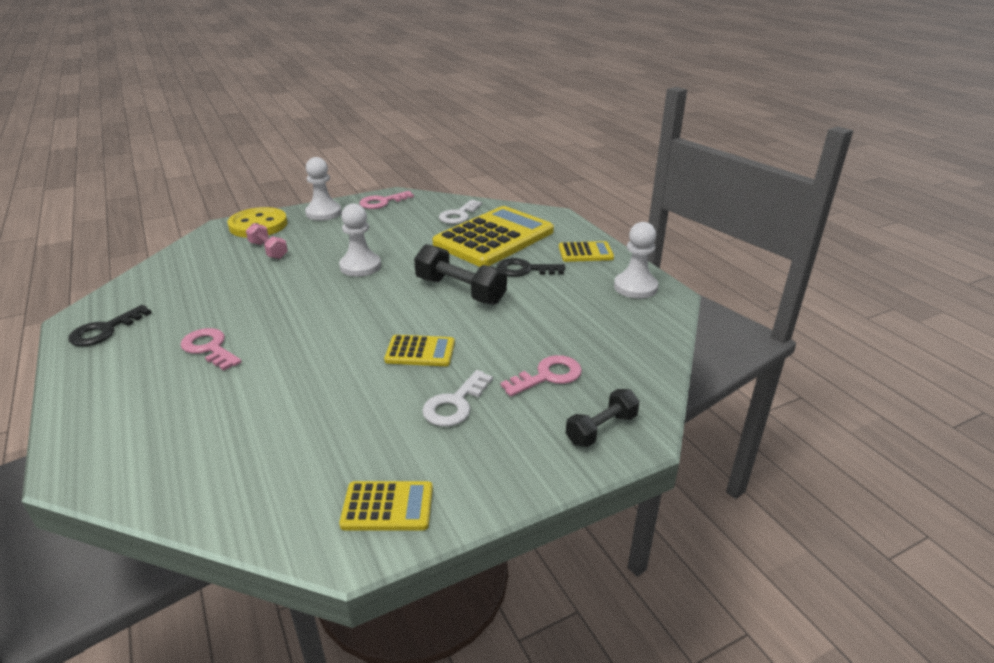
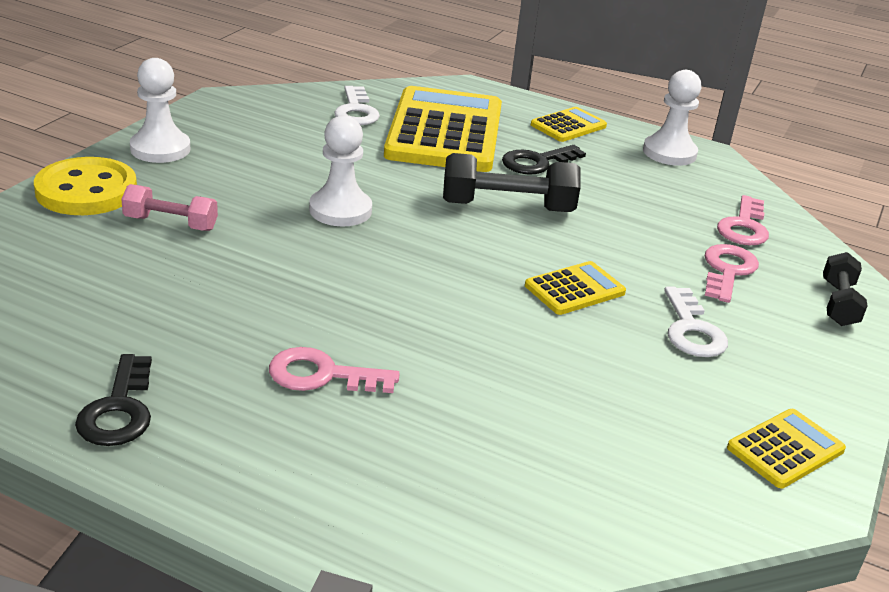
camera: 40 degrees left, 0 degrees up
(382, 202) = (222, 114): pink key -> pink key (744, 227)

